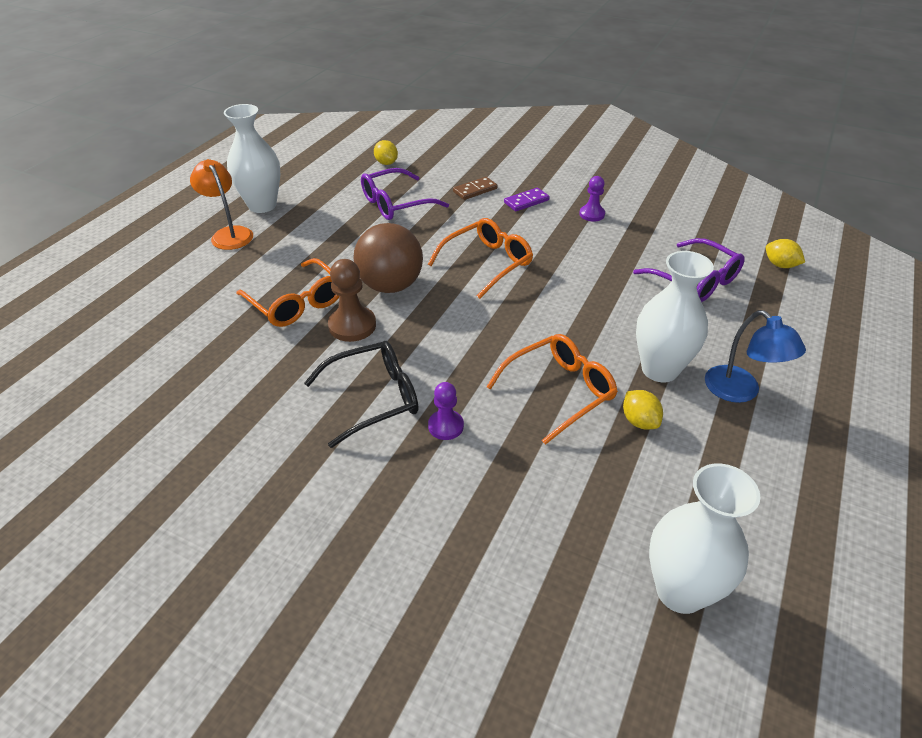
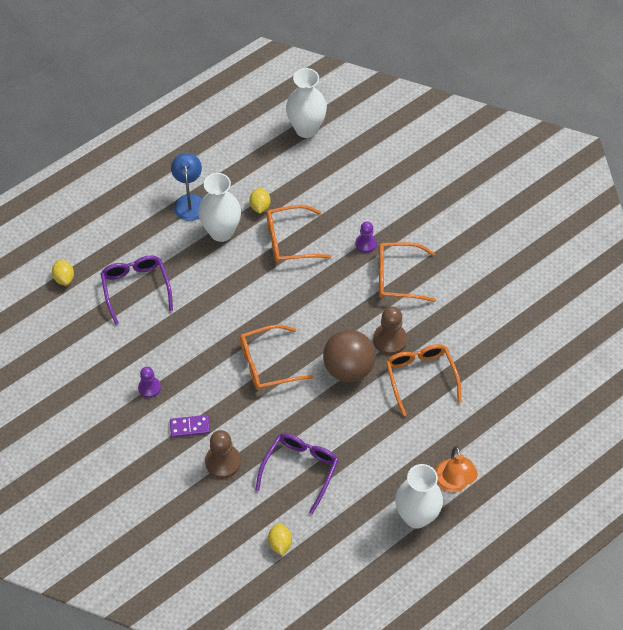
camera: 155 degrees left, 15 degrees up
(373, 398) = (398, 277): black glasses -> orange glasses
(396, 203) = (300, 470): purple glasses -> purple glasses turned 60 degrees counterclockwise
(475, 190) = (223, 462): brown domino -> brown pawn

